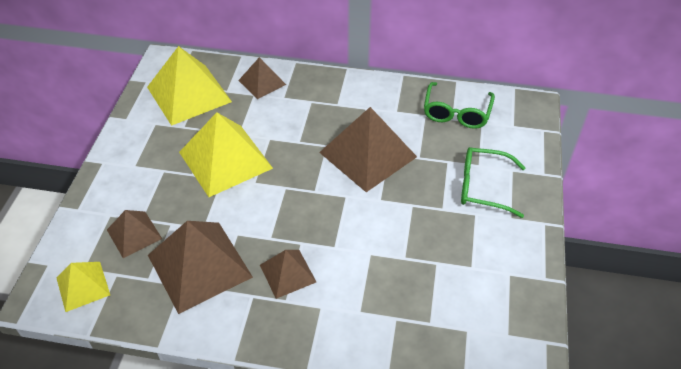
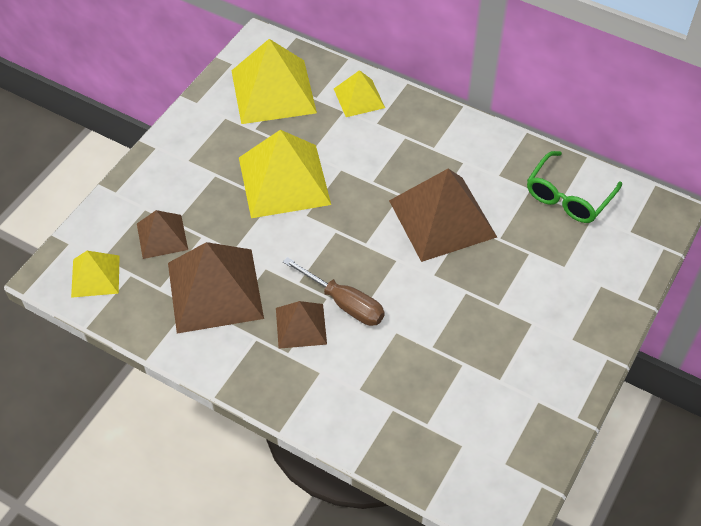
camera: 20 degrees right, 5 degrees up
(262, 82) = (359, 98): brown pyramid -> yellow pyramid
(317, 243) = (344, 303): none -> brown screwdriver
(483, 187) = (556, 294): green glasses -> none

